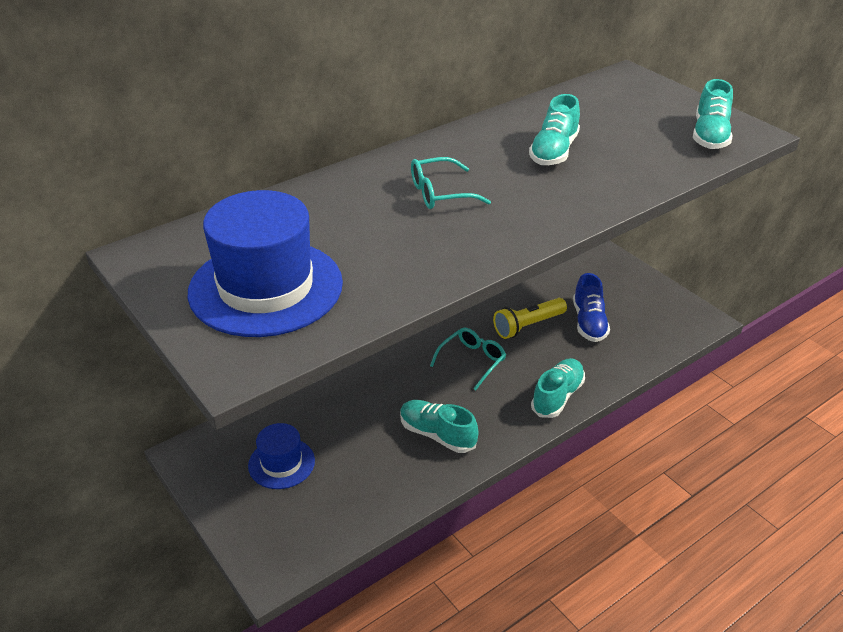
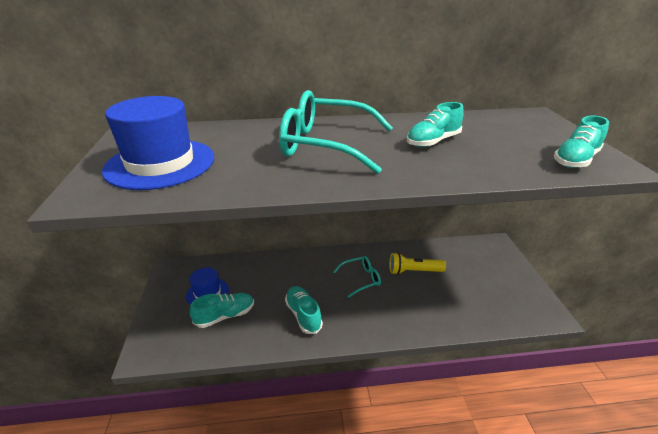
camera: 30 degrees right, 5 degrees down
(441, 193) = (327, 145): turquoise glasses -> turquoise glasses, size x2.03
(557, 396) = (399, 324): turquoise shoe -> turquoise shoe (225, 316)
(589, 322) = (457, 284): blue shoe -> none

